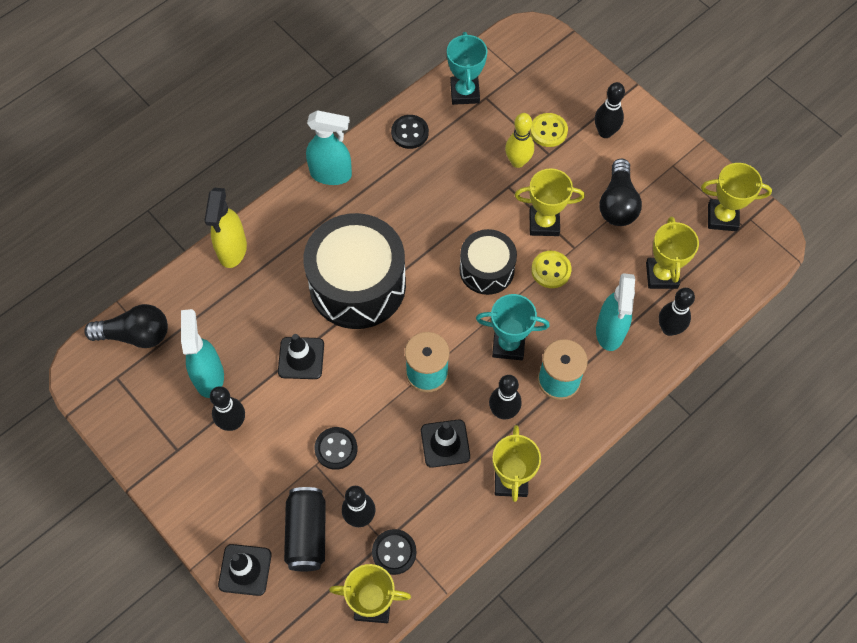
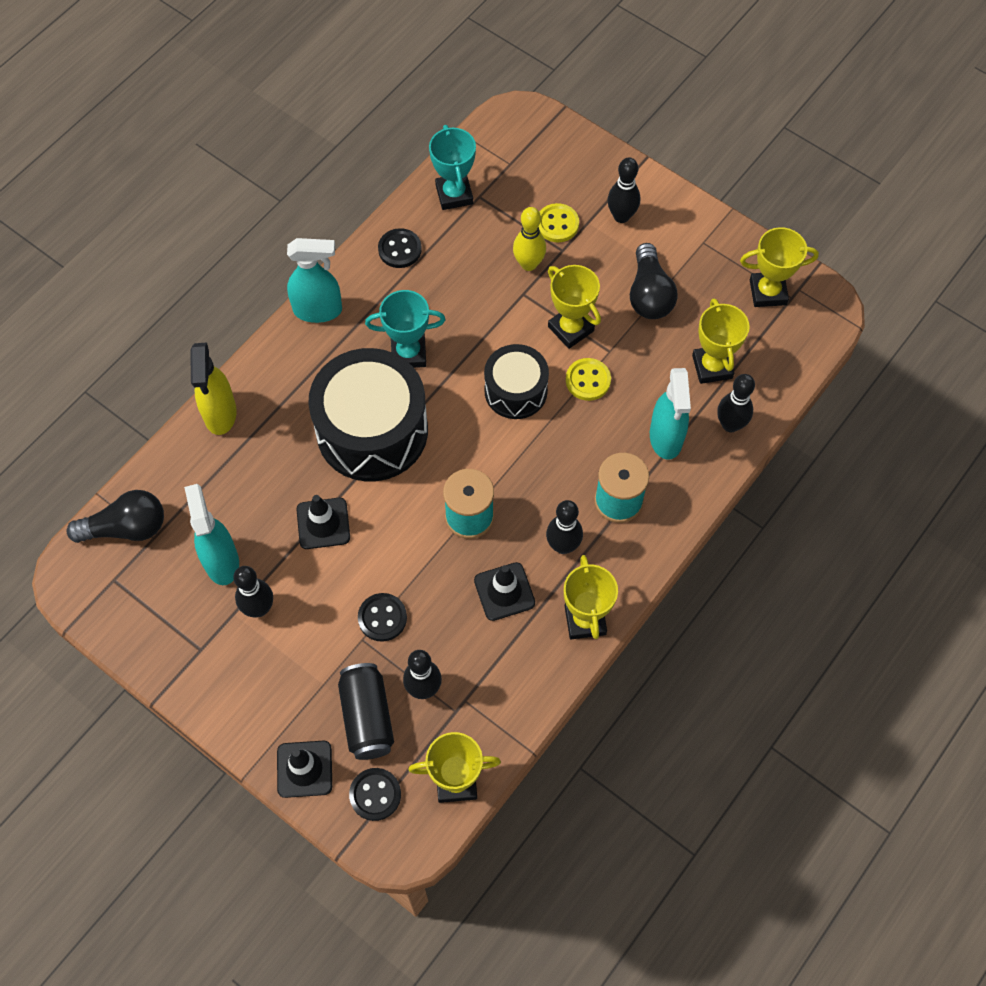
camera: 10 degrees left, 0 degrees up
(394, 552) = (469, 720): black button -> black button (375, 795)
(508, 345) = (555, 471): turquoise trophy -> turquoise trophy (408, 353)
(544, 223) = (571, 329): yellow trophy -> yellow trophy turned 60 degrees clockwise

